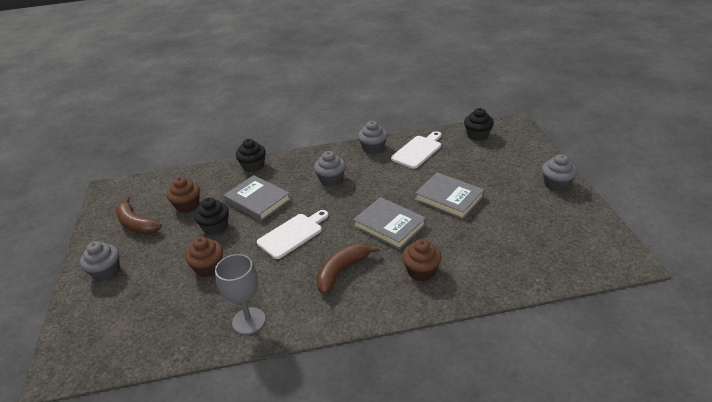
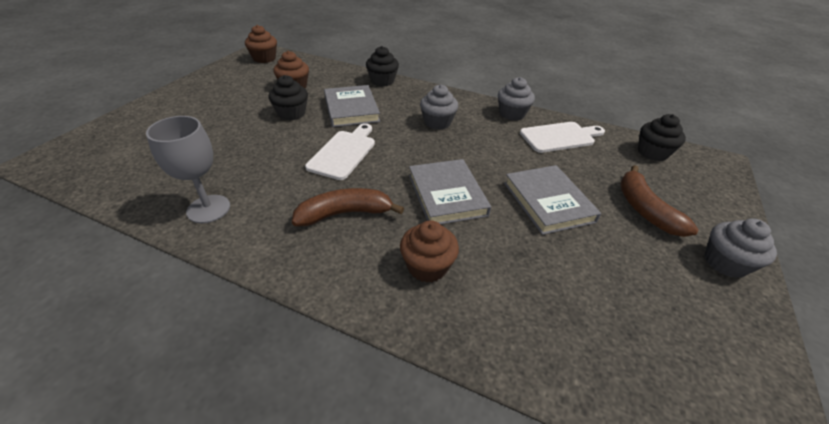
camera: 30 degrees right, 5 degrees up
(106, 271) = (176, 106): grey cupcake -> none
(136, 224) = (242, 83): brown banana -> brown banana (644, 209)
(208, 267) = (243, 143): brown cupcake -> brown cupcake (264, 58)
(292, 234) = (344, 152): white cutting board -> white cutting board turned 60 degrees counterclockwise

